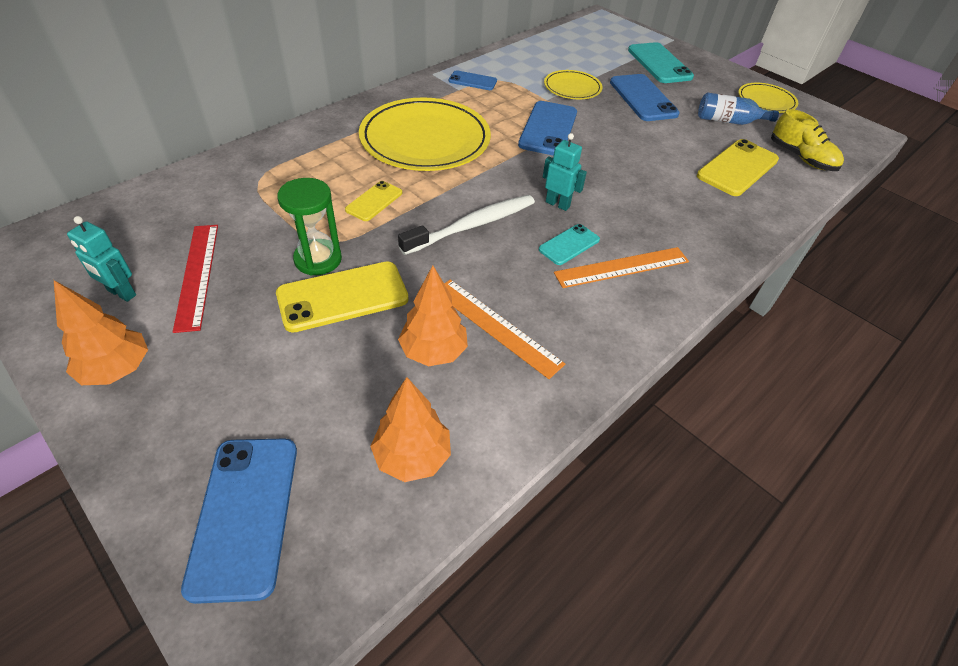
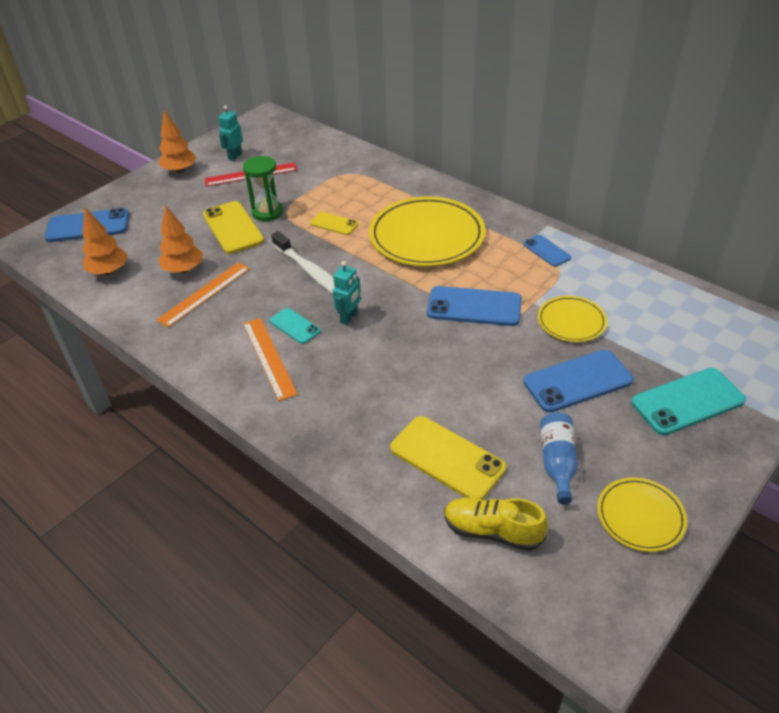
camera: 90 degrees right, 5 degrees down
(472, 81) = (546, 251): blue phone -> blue phone turned 45 degrees counterclockwise
(801, 158) = (492, 531): yellow shoe -> yellow shoe turned 60 degrees clockwise

